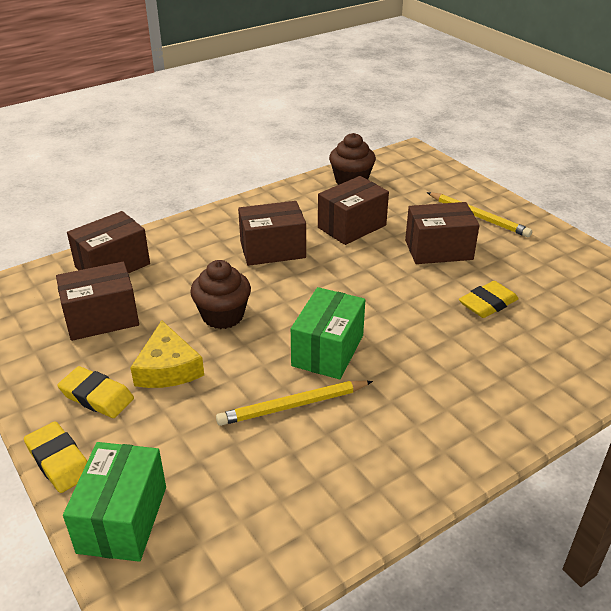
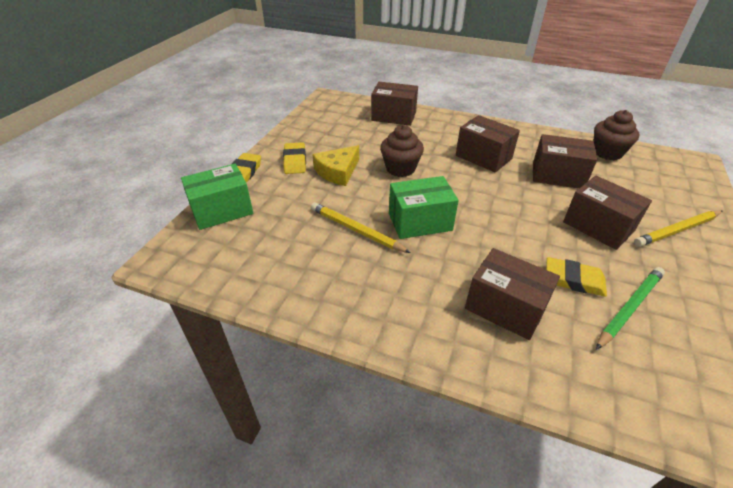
camera: 55 degrees right, 5 degrees up
(101, 318) = (350, 134): brown box -> brown box (505, 307)
(478, 217) = (677, 230): yellow pencil -> yellow pencil turned 60 degrees clockwise
(537, 295) = (629, 308): none -> green pencil

